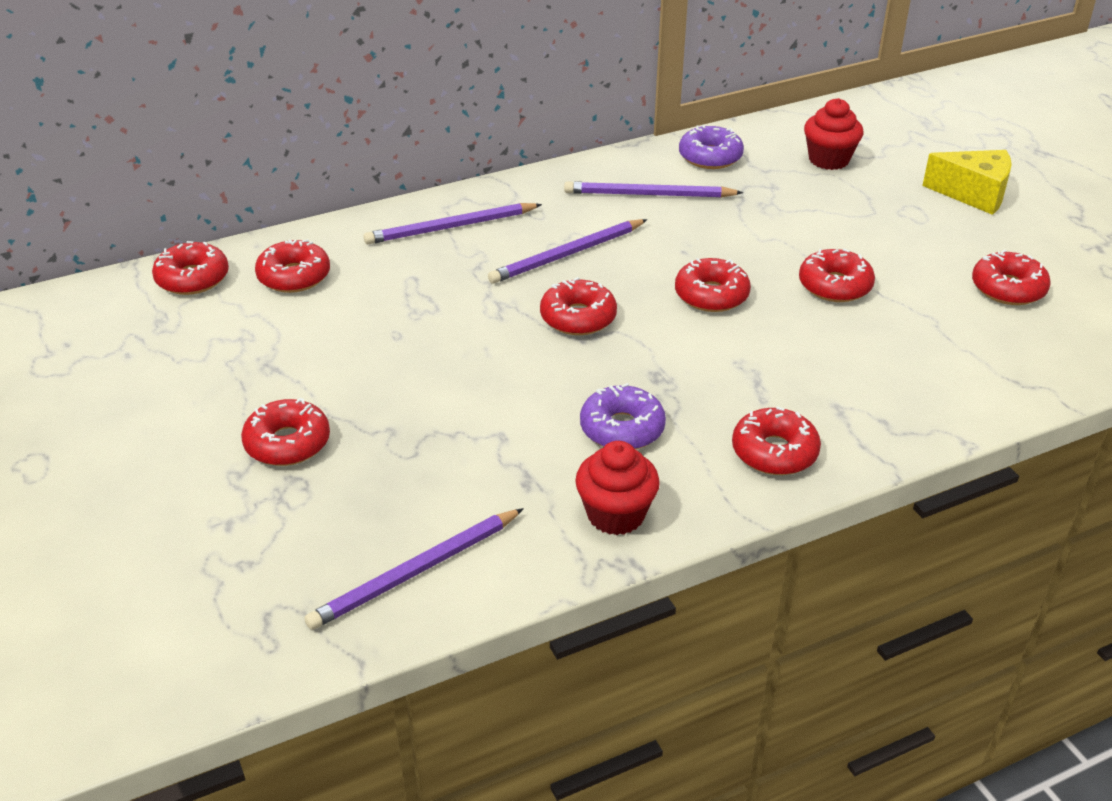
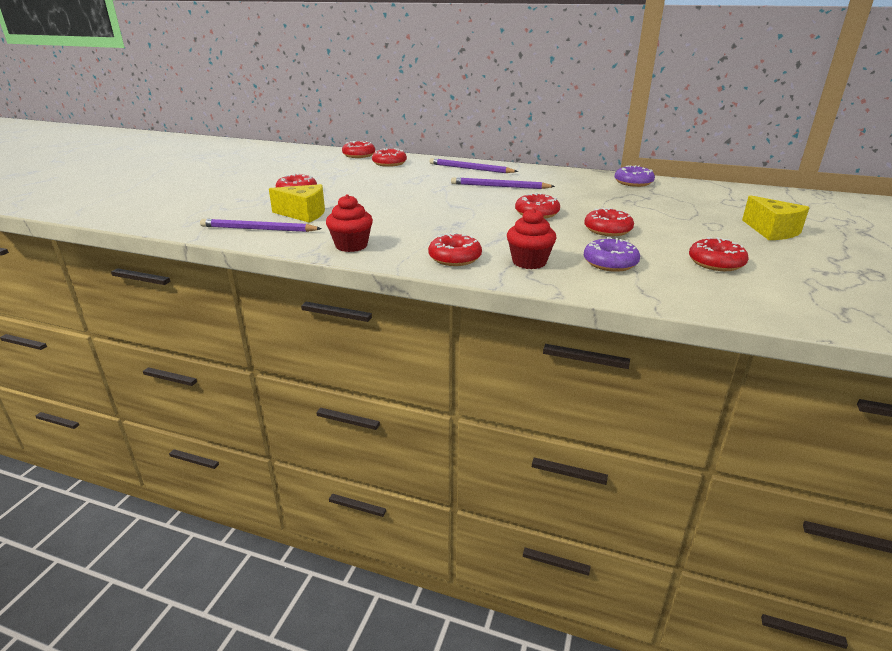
camera: 45 degrees right, 10 degrees down
(413, 491) = (304, 214): none -> yellow cheese
(578, 317) = (464, 200): red donut -> none
(622, 428) = (409, 229): purple donut -> purple donut (610, 263)
(648, 195) = (575, 183): purple pencil -> none
(829, 160) = (700, 199): red cupcake -> red cupcake (529, 262)

